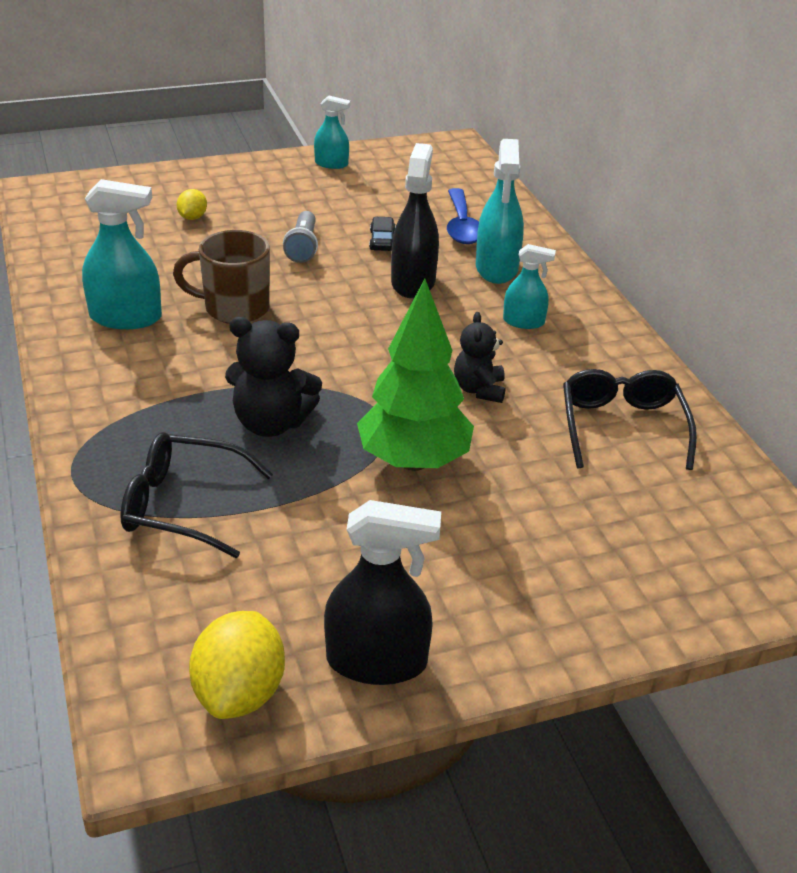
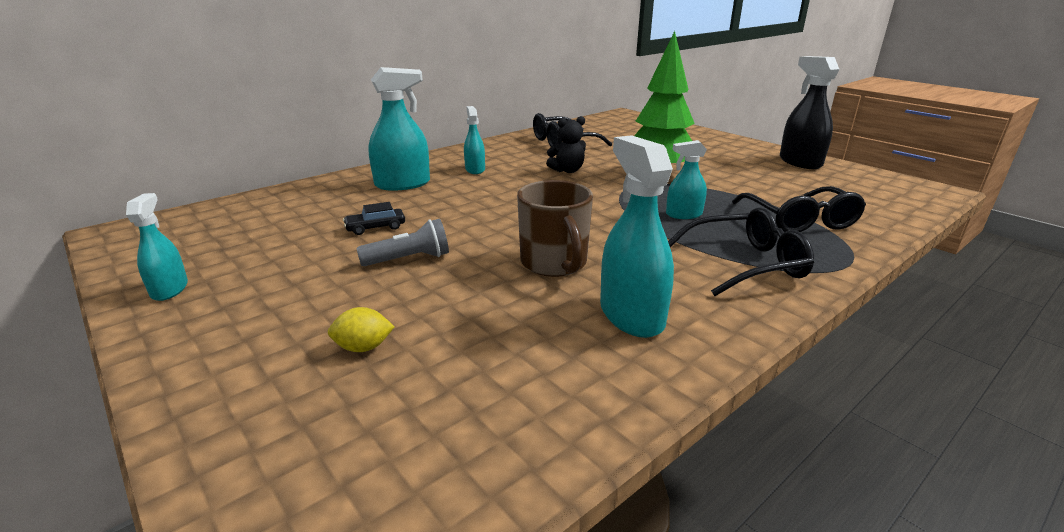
camera: 110 degrees left, 10 degrees down
(137, 408) = (744, 264): none -> black glasses
(240, 693) = (871, 180): yellow lemon -> none
(271, 423) = (683, 214): black teddy bear -> turquoise spray bottle
(413, 282) = (445, 205): black spray bottle -> none
(462, 226) = (330, 203): blue spoon -> none

